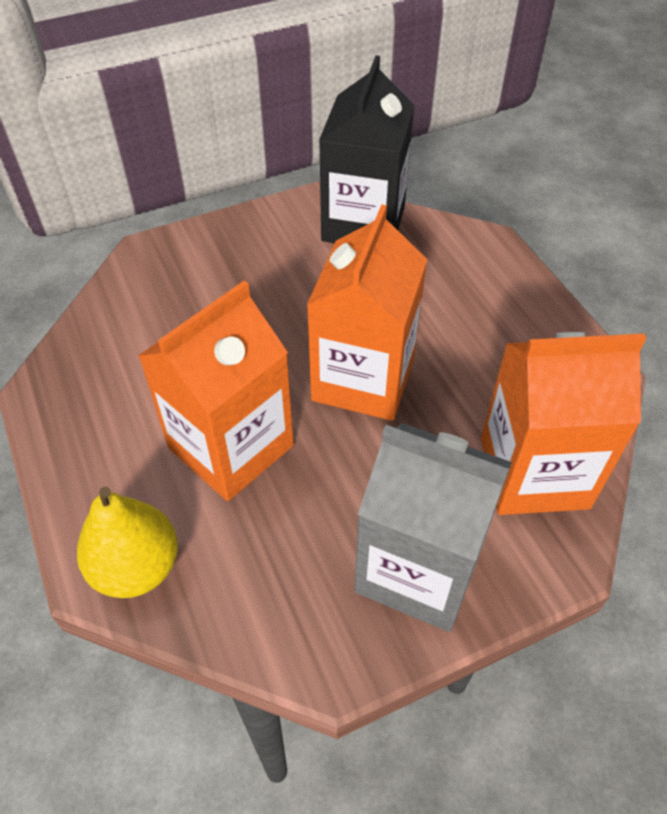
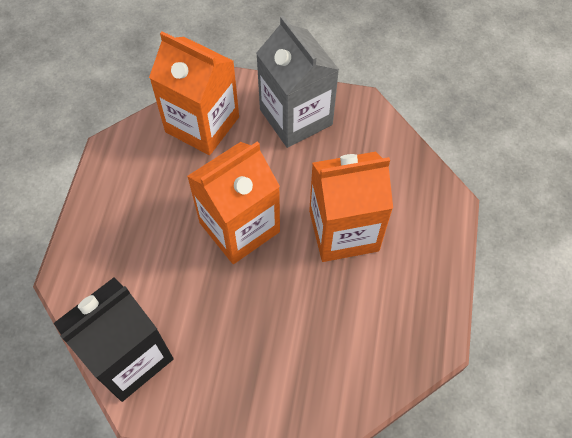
camera: 145 degrees left, 10 degrees up
(136, 567) = (428, 194): yellow pear -> none

